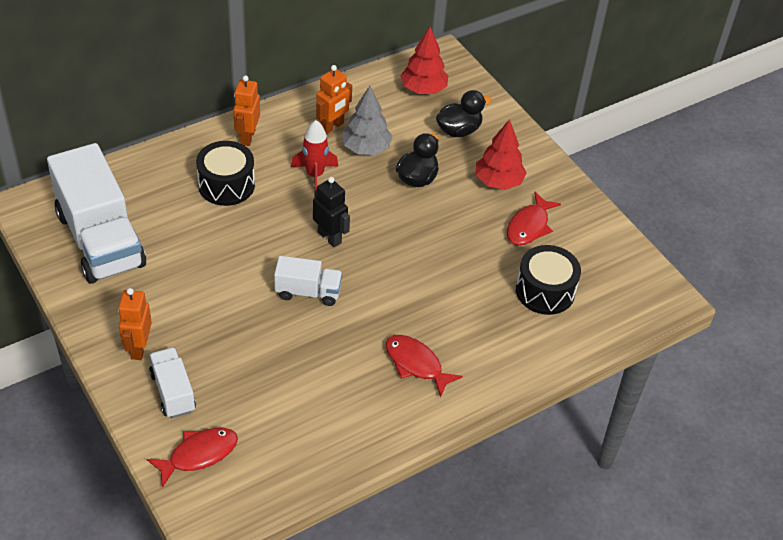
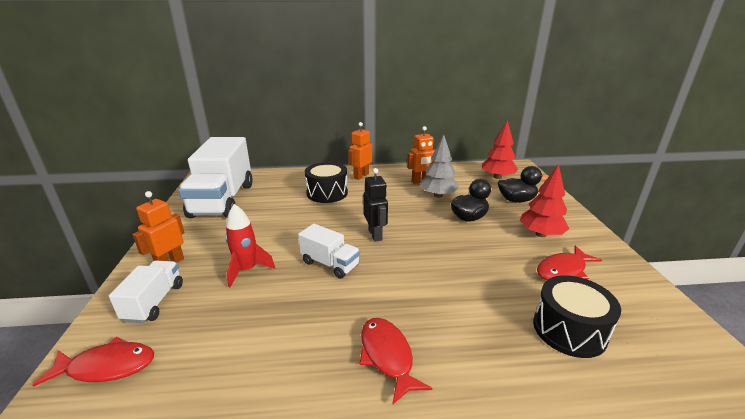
camera: 30 degrees right, 20 degrees down
(315, 175) = (391, 200): red rocket -> red rocket (247, 270)

